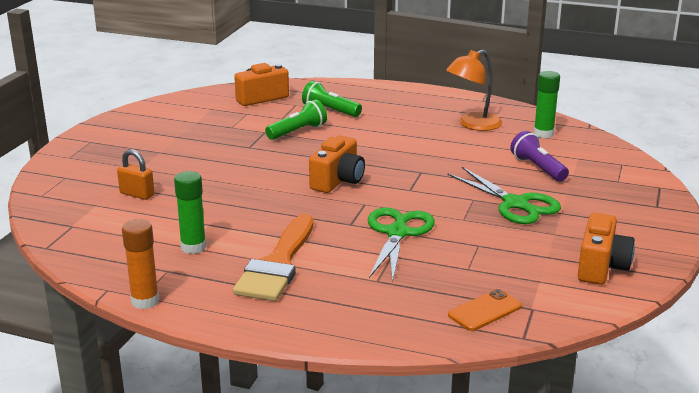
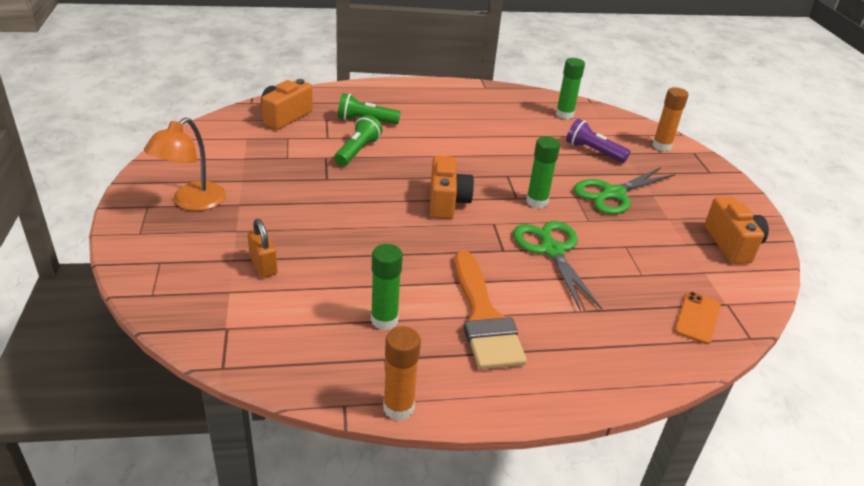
camera: 30 degrees left, 10 degrees up
(137, 194) = (263, 266): orange padlock -> orange padlock turned 60 degrees clockwise
(426, 196) = (537, 202): none -> green glue stick
(473, 124) = (502, 115): orange lamp -> orange lamp (191, 202)
(516, 204) = (612, 194): green scissors -> green scissors turned 120 degrees clockwise
(626, 176) = (661, 146): none -> orange glue stick

